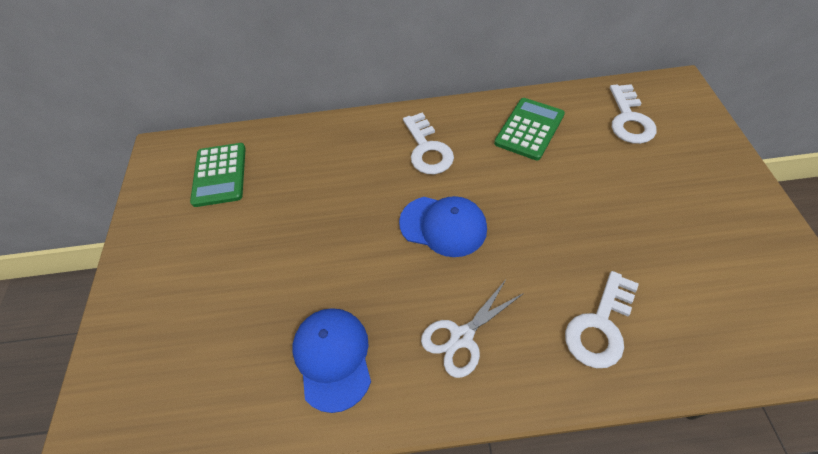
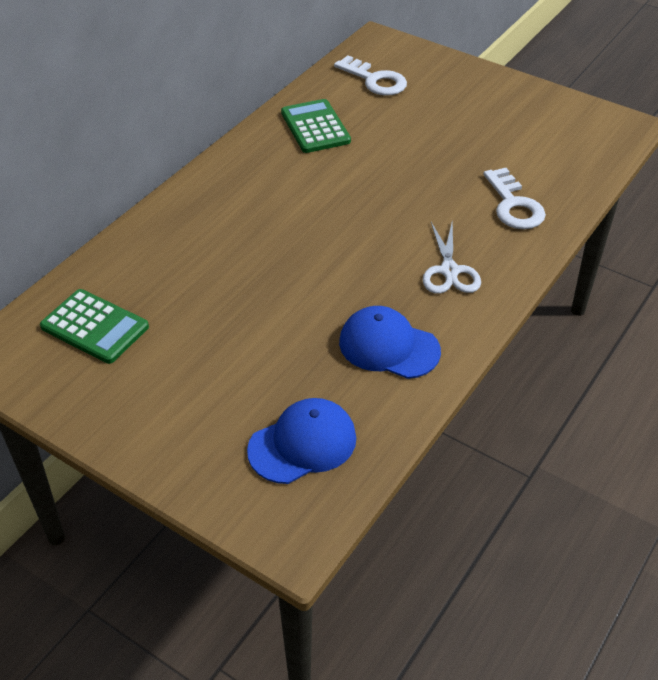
camera: 55 degrees left, 10 degrees down
(427, 149) = (257, 188): white key -> none
(443, 226) = (345, 224): blue cap -> blue cap (302, 444)

